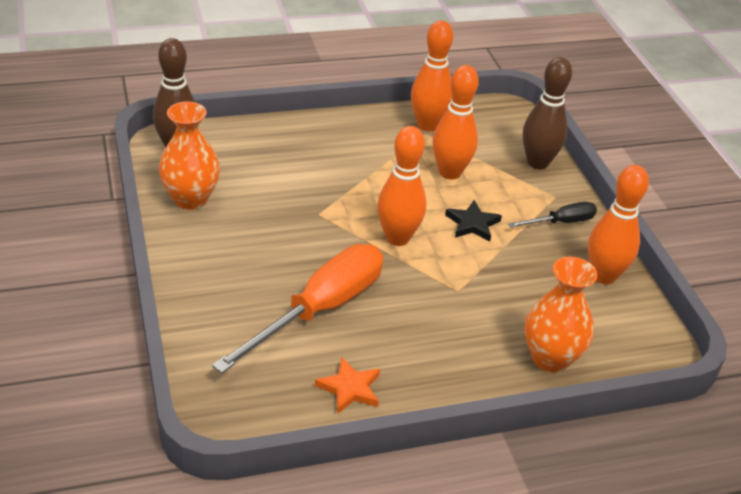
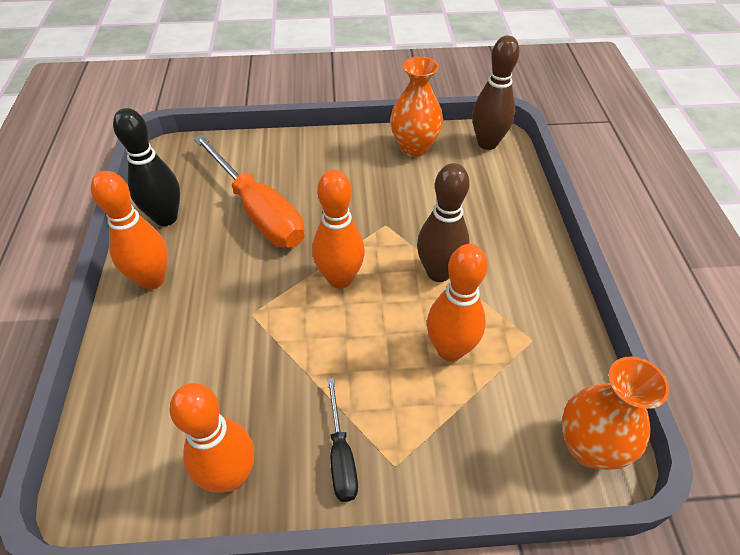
camera: 105 degrees right, 10 degrees up
(350, 388) = (166, 218): orange star -> black bowling pin
(427, 125) = (550, 346): orange bowling pin -> orange bowling pin (152, 280)
(472, 224) = (352, 352): black star -> none
(537, 163) = (472, 465): brown bowling pin -> brown bowling pin (438, 272)
(550, 358) = (131, 373): orange vase -> orange vase (589, 447)

